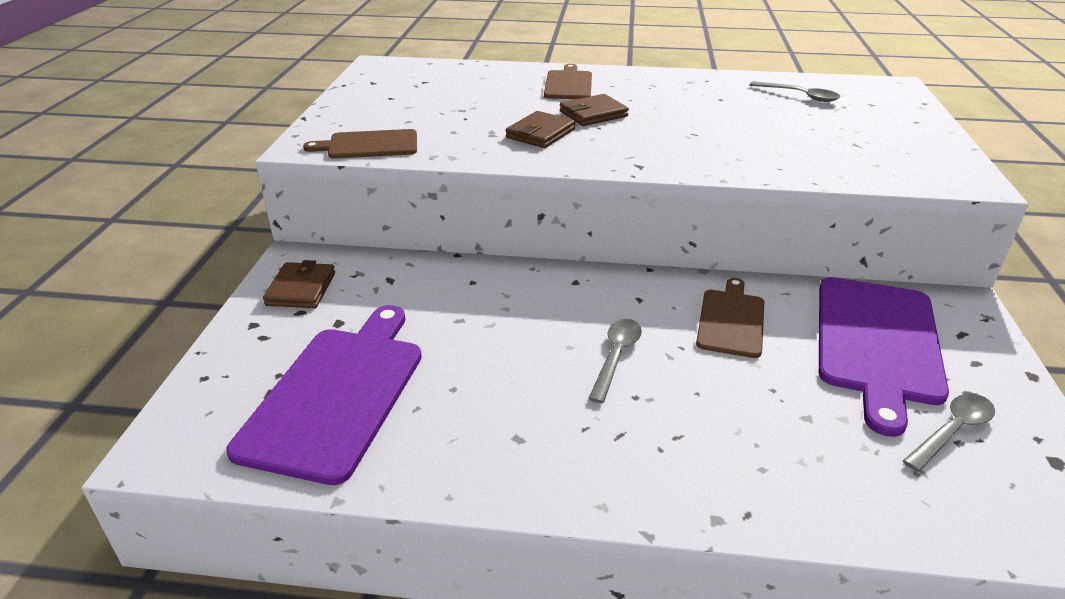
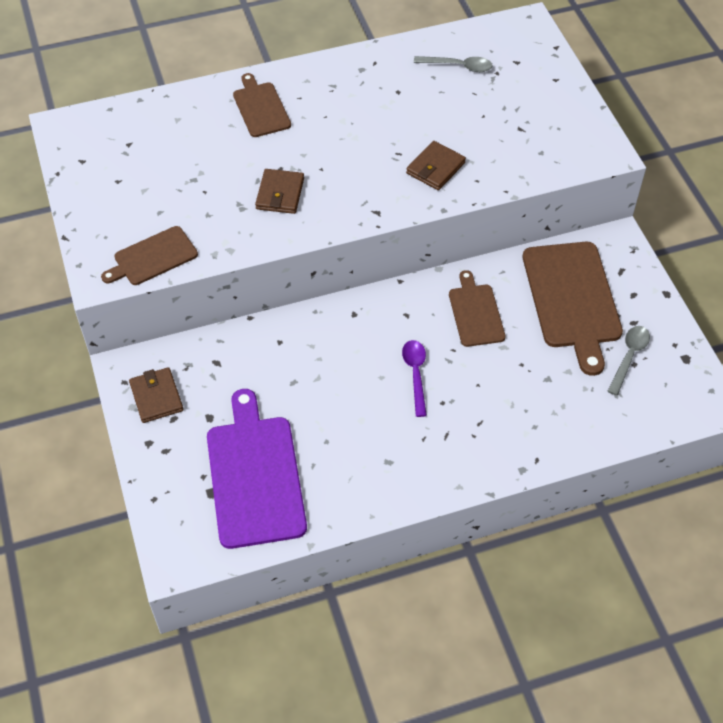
camera: 25 degrees left, 20 degrees up
(593, 114) = (306, 150): brown wallet -> brown wallet (435, 168)
(616, 356) = (415, 374): grey spoon -> purple spoon
(877, 343) = (572, 299): purple cutting board -> brown cutting board

